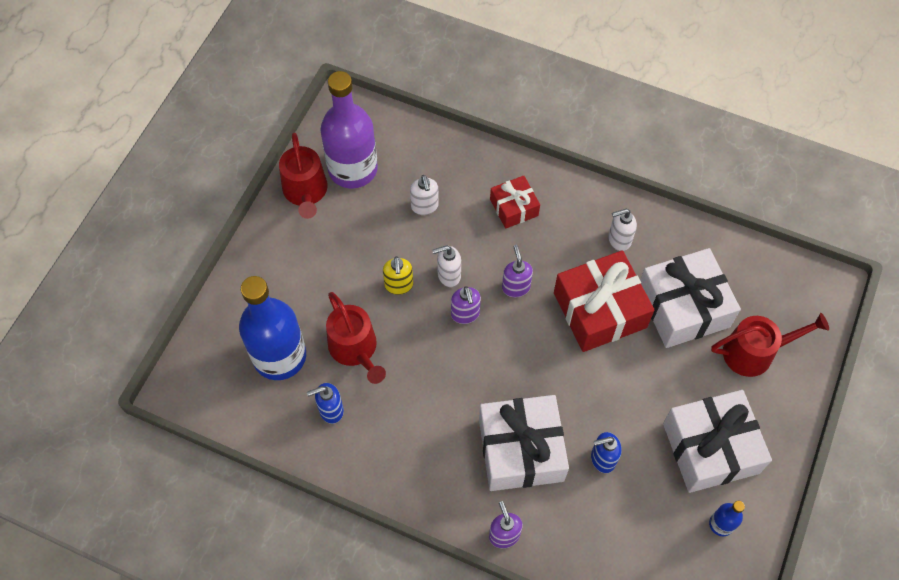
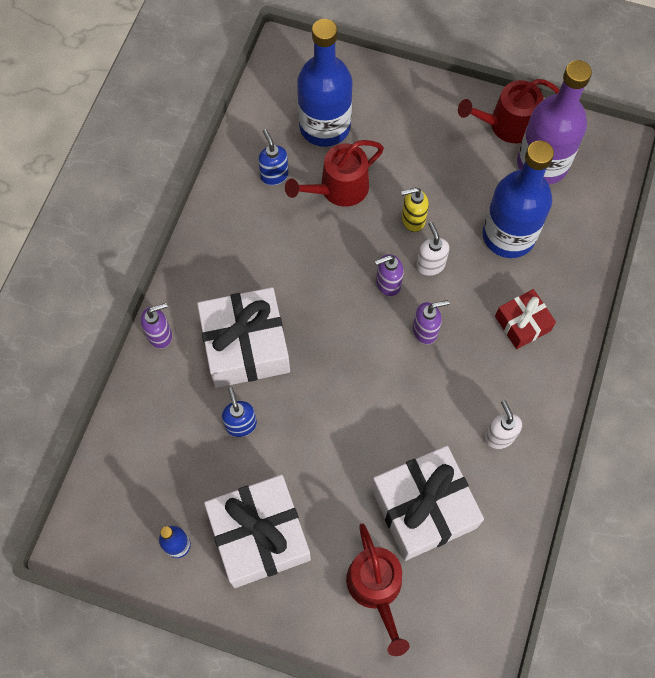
camera: 85 degrees right, 5 degrees up
(424, 206) = (508, 235): white soap dispenser -> blue bottle
(600, 310) = (408, 417): red gift -> none

